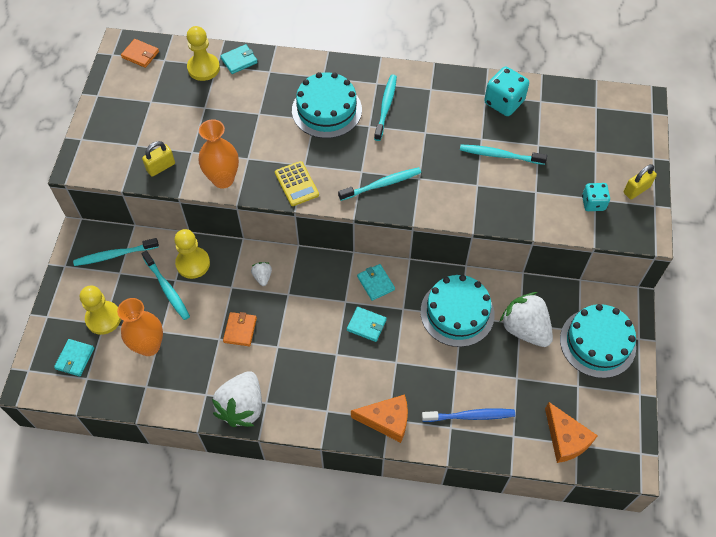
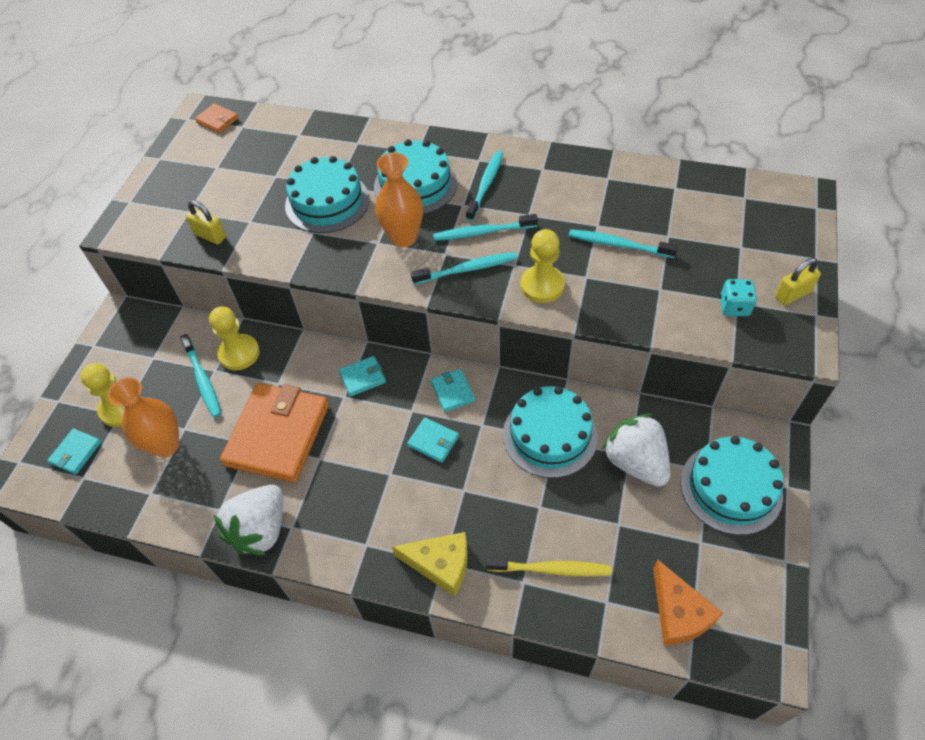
camera: 10 degrees right, 5 degrees down
(115, 255) = (152, 338): turquoise toothbrush -> turquoise toothbrush (483, 232)
(161, 167) = (210, 236): yellow padlock -> yellow padlock turned 60 degrees clockwise
(203, 68) = (284, 136): yellow pawn -> yellow pawn (542, 285)
(223, 179) = (279, 253): orange vase -> orange vase (403, 238)
(239, 60) = (325, 130): turquoise wallet -> turquoise wallet (363, 377)
(240, 330) = (278, 435): orange wallet -> orange wallet, size x2.30
(254, 130) = (327, 202): none -> turquoise cake
(262, 277) = (317, 374): white strawberry -> none
(296, 184) = (364, 263): yellow calculator -> none
(387, 420) = (440, 564): orange cheese -> yellow cheese
(470, 416) = (551, 569): blue toothbrush -> yellow toothbrush
(504, 102) = (629, 187): turquoise dice -> none

